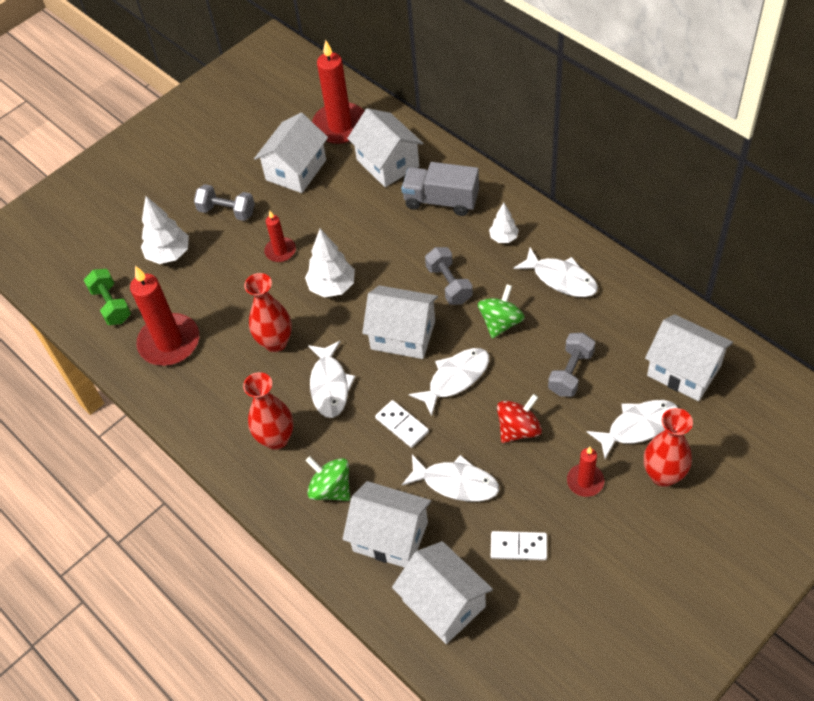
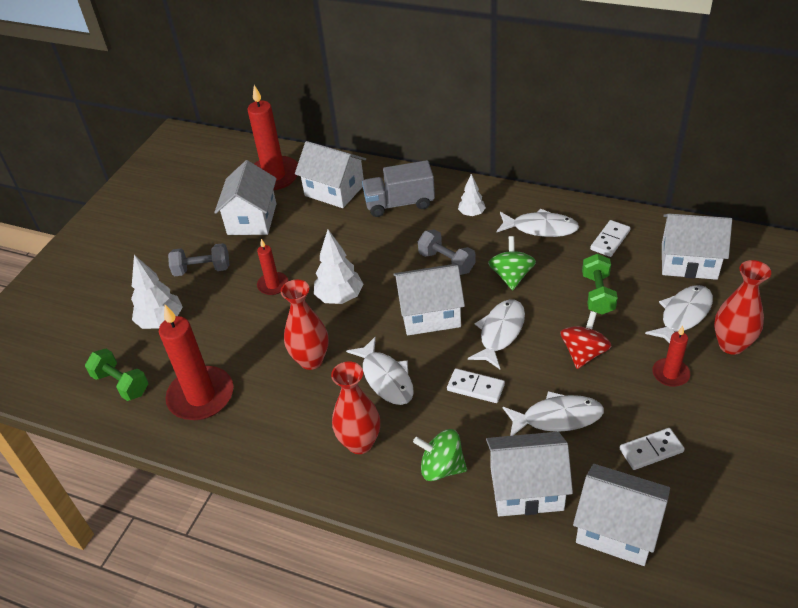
camera: 25 degrees left, 10 degrees down
(571, 373) = (597, 294): grey dumbbell -> green dumbbell
(621, 317) = (610, 240): none -> white domino

